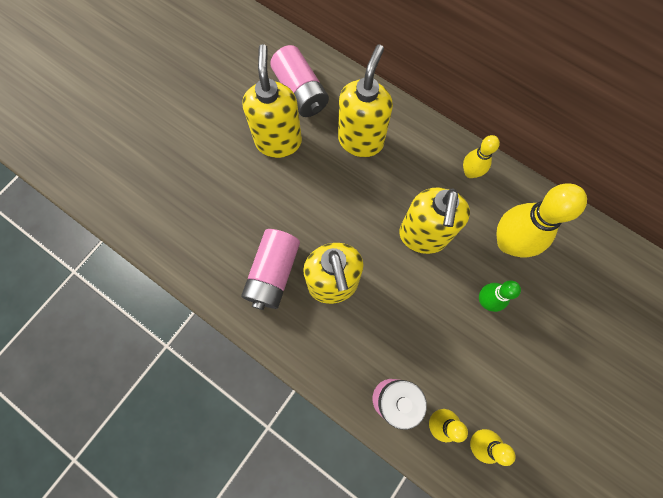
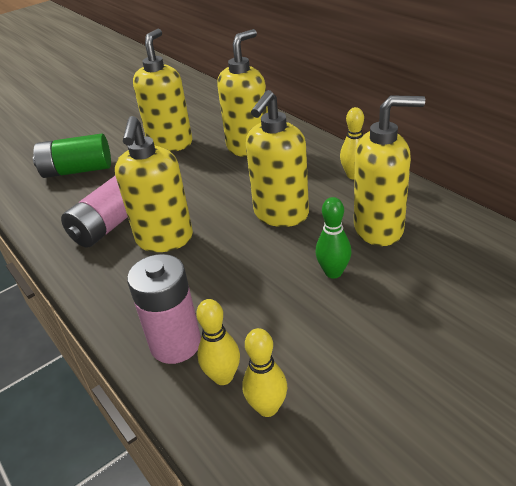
camera: 20 degrees right, 35 degrees down
(200, 197) = (77, 170): none -> green battery
(300, 92) = (209, 118): pink battery -> none
(508, 242) = (379, 229): yellow bowling pin -> yellow soap dispenser

